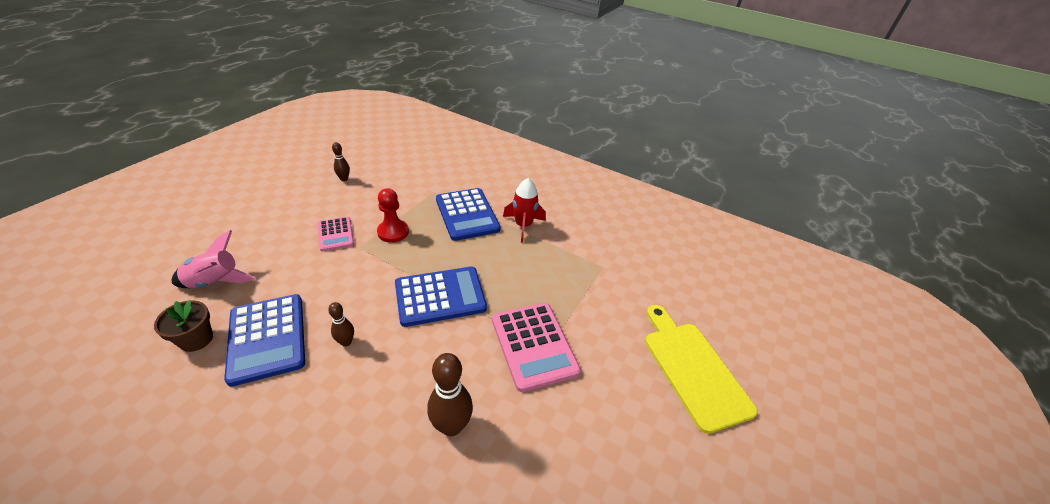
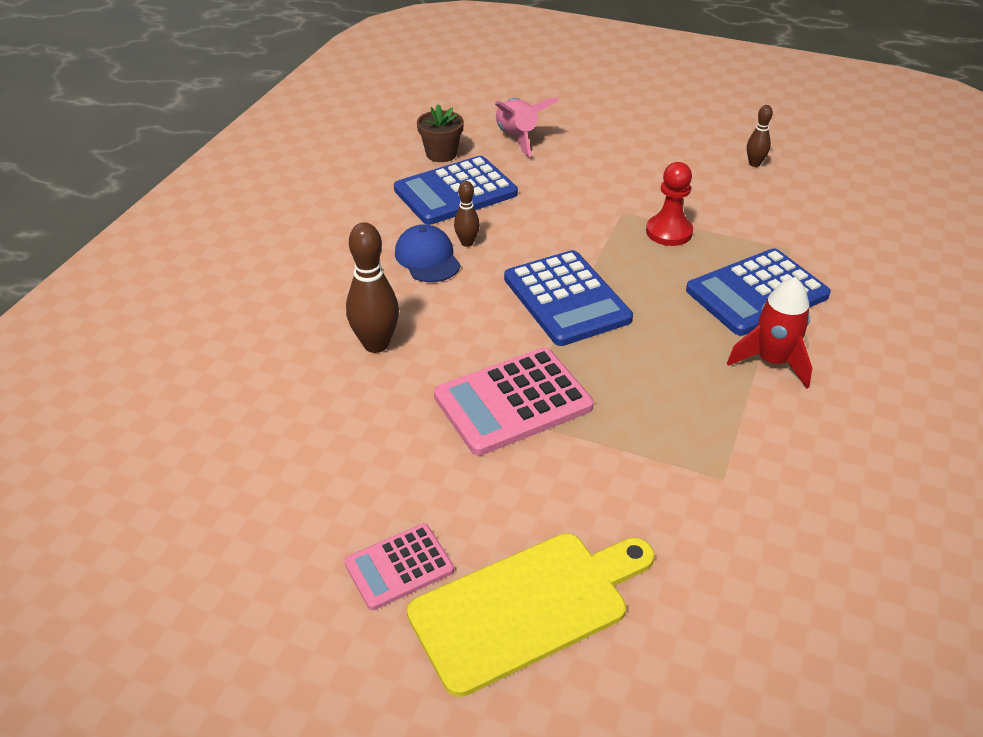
camera: 85 degrees right, 0 degrees up
(335, 234) = (635, 188): pink calculator -> pink calculator (399, 567)
(352, 373) = (427, 258): none -> blue cap

